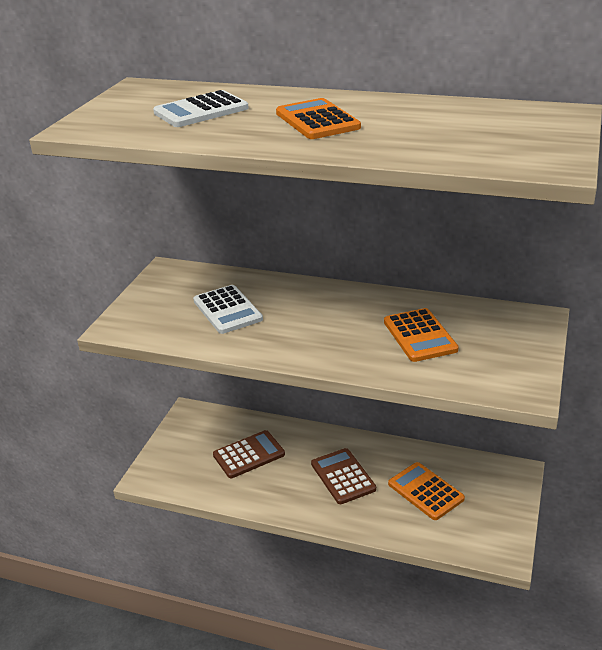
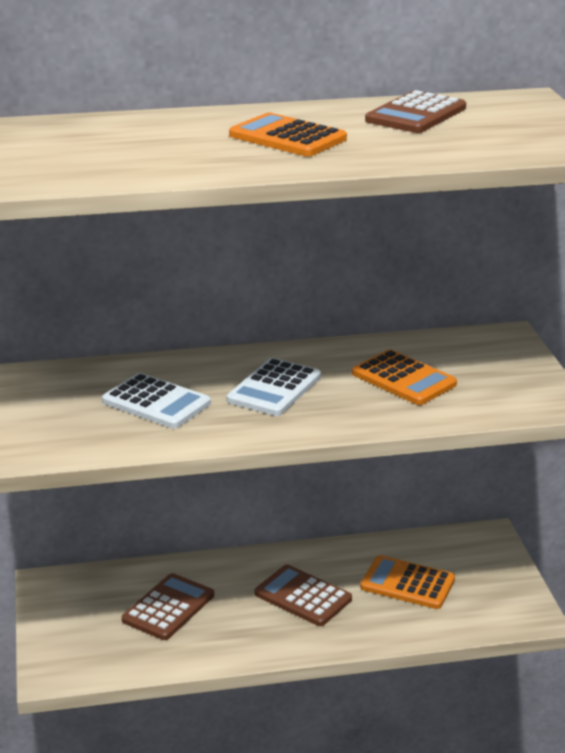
camera: 30 degrees left, 5 degrees down
(201, 111) = (133, 144): white calculator -> white calculator (274, 388)
(446, 114) = (416, 114): none -> brown calculator

